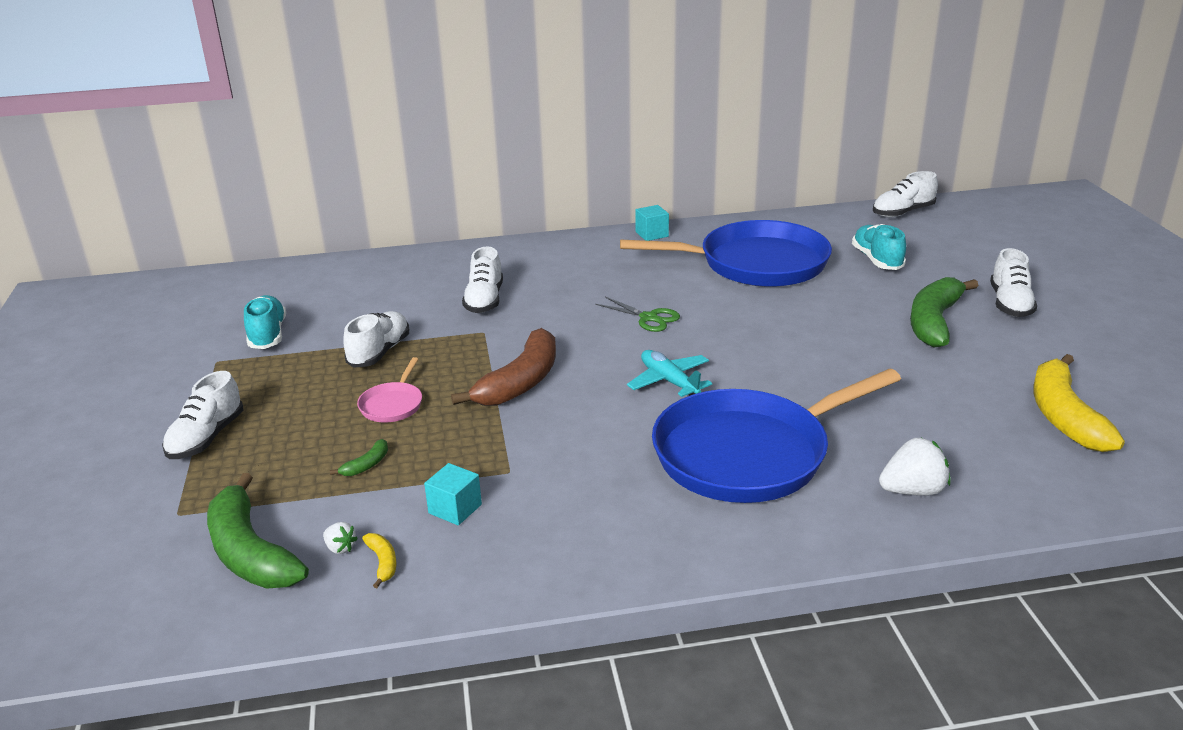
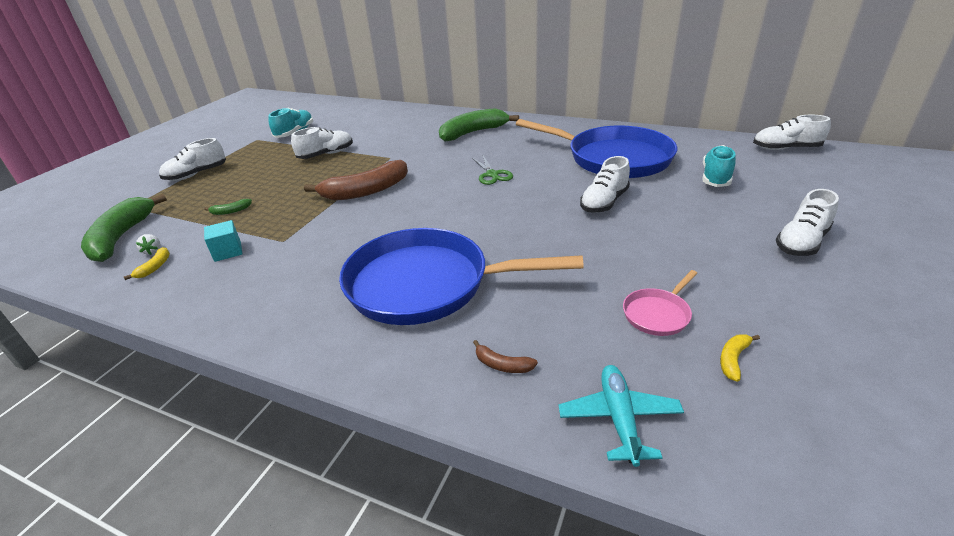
camera: 35 degrees right, 5 degrees up
(392, 405) = (290, 183): pink pan -> pink pan (657, 314)
(484, 300) = (416, 141): white shoe -> white shoe (604, 202)
(652, 234) = (567, 125): turquoise cube -> none
(669, 381) = (447, 217): turquoise plane -> turquoise plane (619, 418)
(913, 491) = (502, 365): white strawberry -> brown banana
(934, 322) = (705, 236): green banana -> green banana (473, 133)
(1064, 416) = (733, 359): yellow banana -> yellow banana, size x0.41

